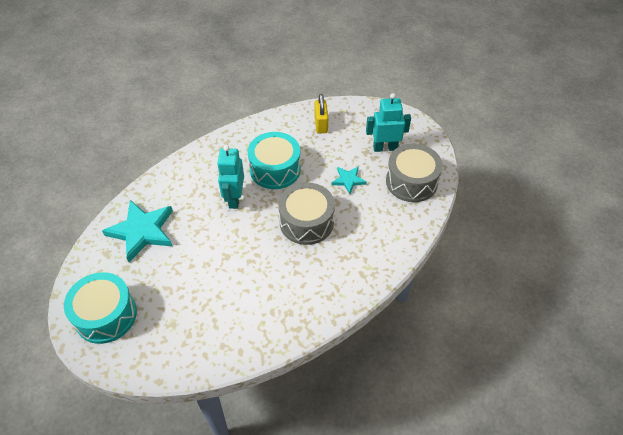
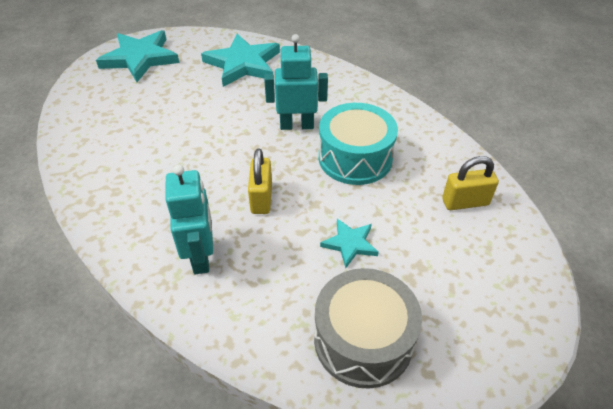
camera: 85 degrees right, 5 degrees down
(106, 315) = (140, 58): turquoise drum -> turquoise star
(306, 222) = (261, 198): grey drum -> yellow padlock
(385, 148) = (439, 295): turquoise robot -> turquoise robot (201, 256)

